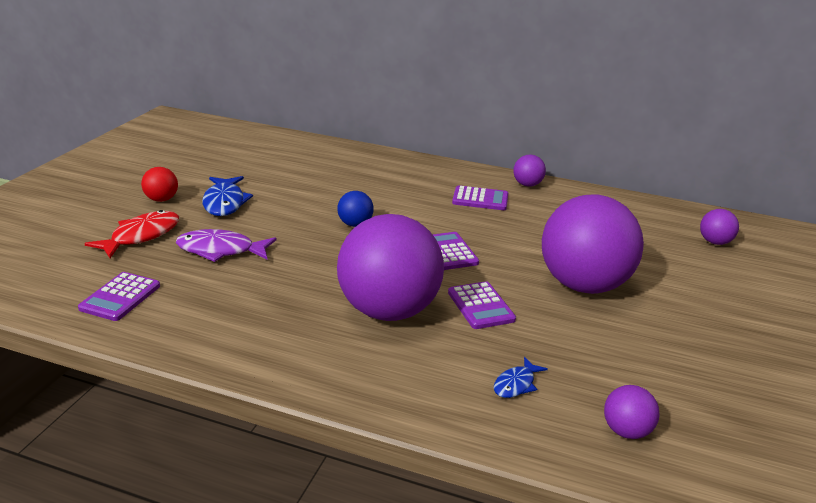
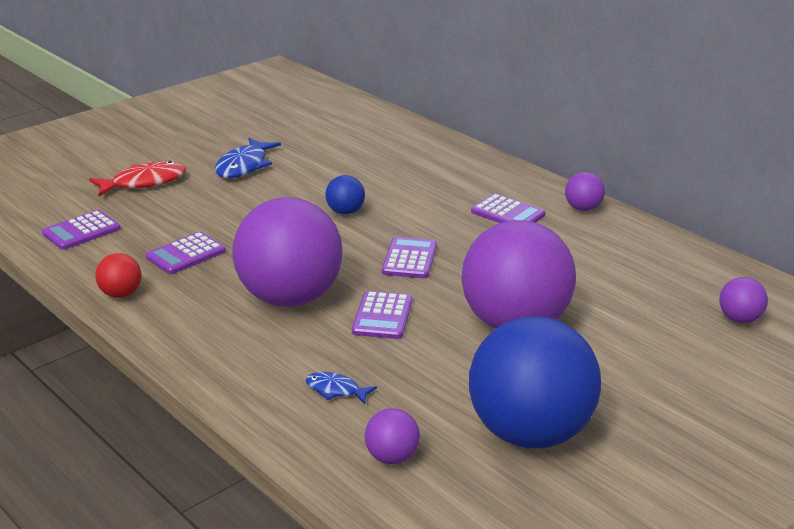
camera: 30 degrees right, 0 degrees up
(161, 199) = (191, 152): red ball -> red ball (121, 294)
(220, 250) = (197, 210): purple fish -> none
(251, 294) = (186, 254): none -> purple calculator
(516, 384) = (335, 390): blue fish -> blue fish turned 45 degrees clockwise
(695, 372) = (530, 433): none -> blue ball

